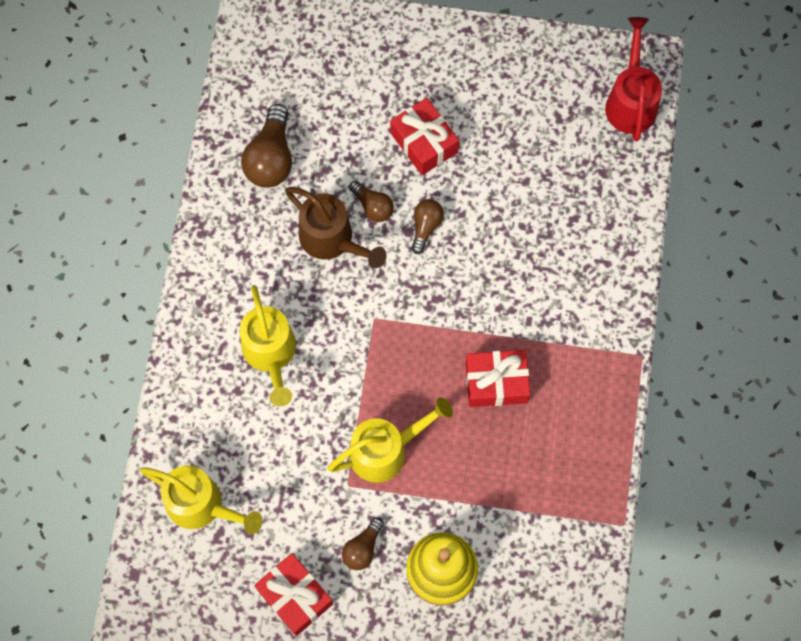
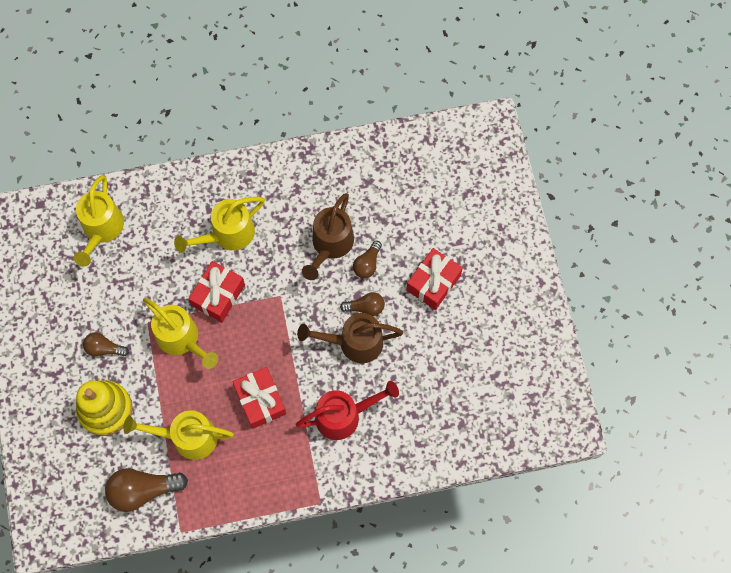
camera: 70 degrees right, 0 degrees up
(271, 158) = (378, 180): brown light bulb -> brown light bulb (143, 490)
(295, 597) = (55, 315): red gift -> red gift (218, 295)
(464, 254) = (353, 342): none -> brown watering can
(511, 482) = (187, 437): none -> yellow watering can
(631, 100) = (532, 426): red watering can -> red watering can (344, 415)

